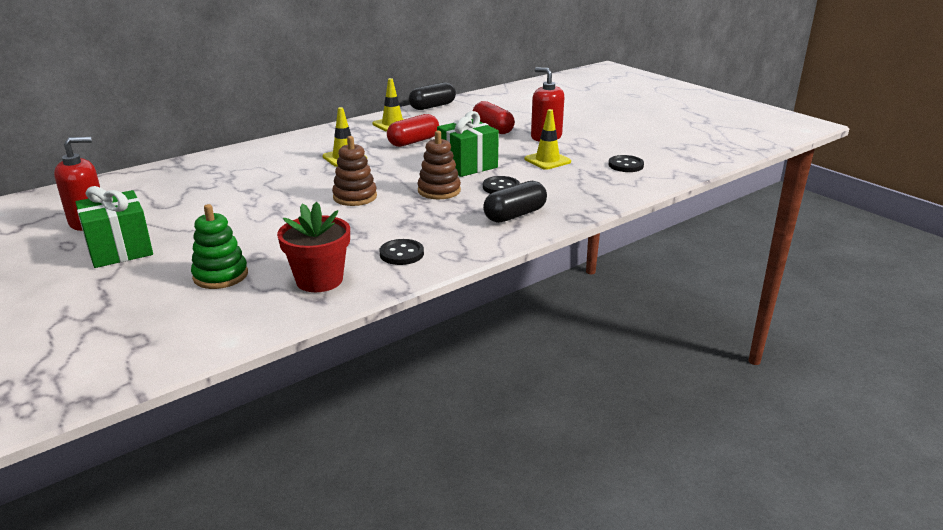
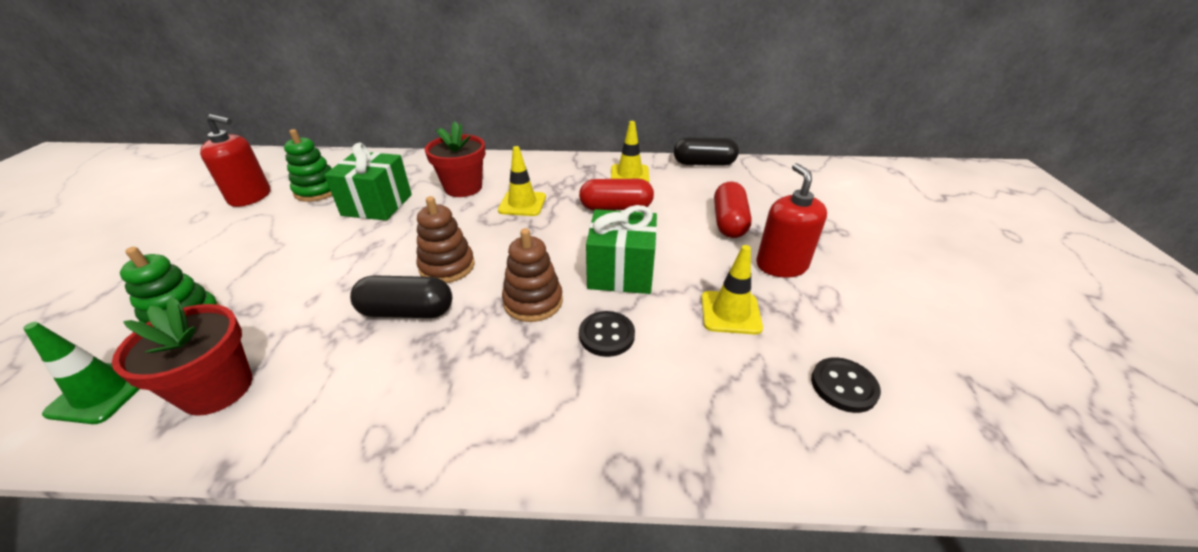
camera: 40 degrees right, 10 degrees up
(120, 250) = (206, 240): green gift -> green gift (377, 205)
(149, 200) = (318, 191): none -> green stacking toy
(242, 311) = (102, 393): none -> green traffic cone
(279, 163) = (463, 187): none -> red flower pot
(401, 254) = (339, 398): black button -> none
(515, 215) = (551, 406): black capsule -> black capsule (407, 312)

